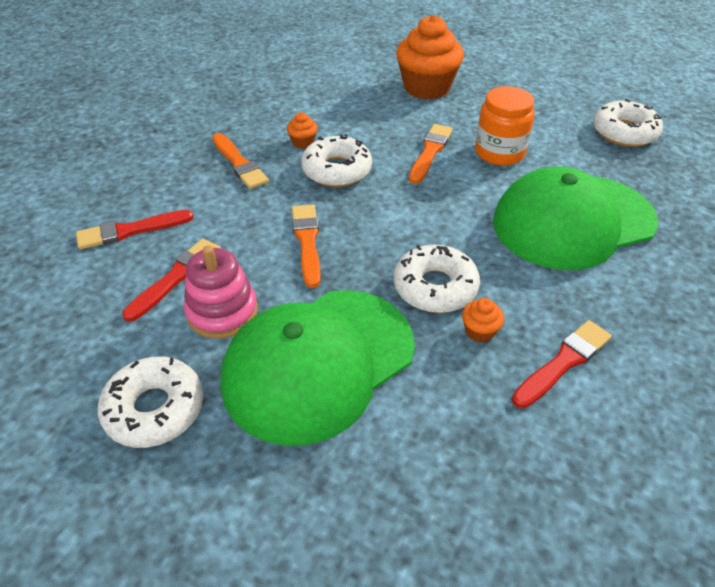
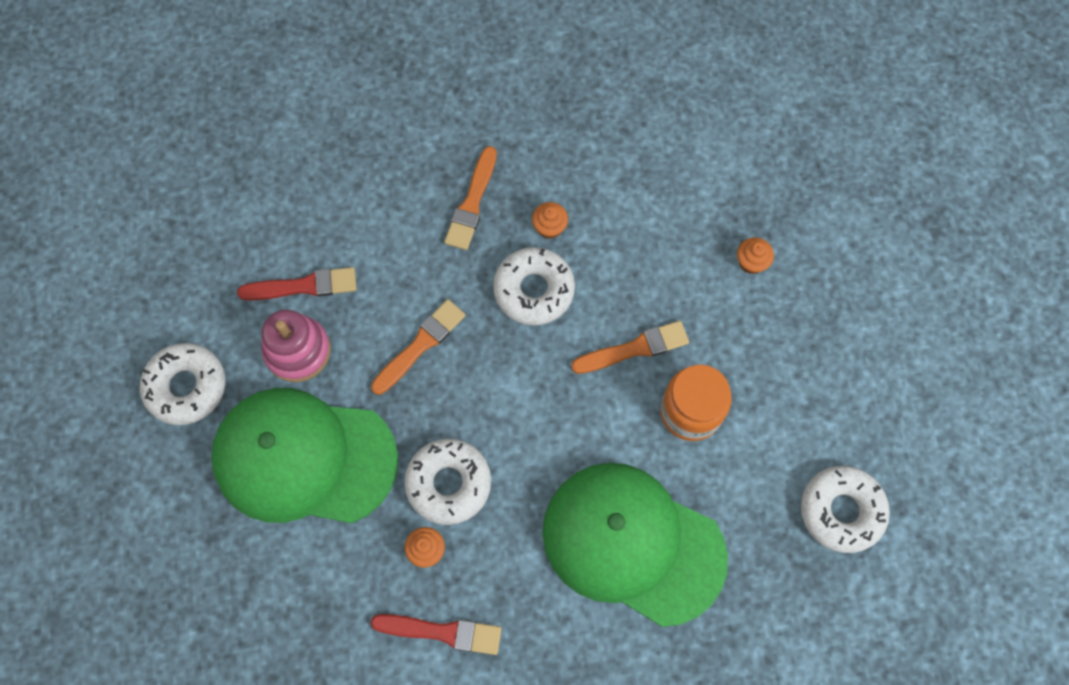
camera: 50 degrees right, 25 degrees up
(130, 231) = (322, 204): red brush -> none
(426, 87) = (751, 262): orange cupcake -> orange cupcake, size x0.42

